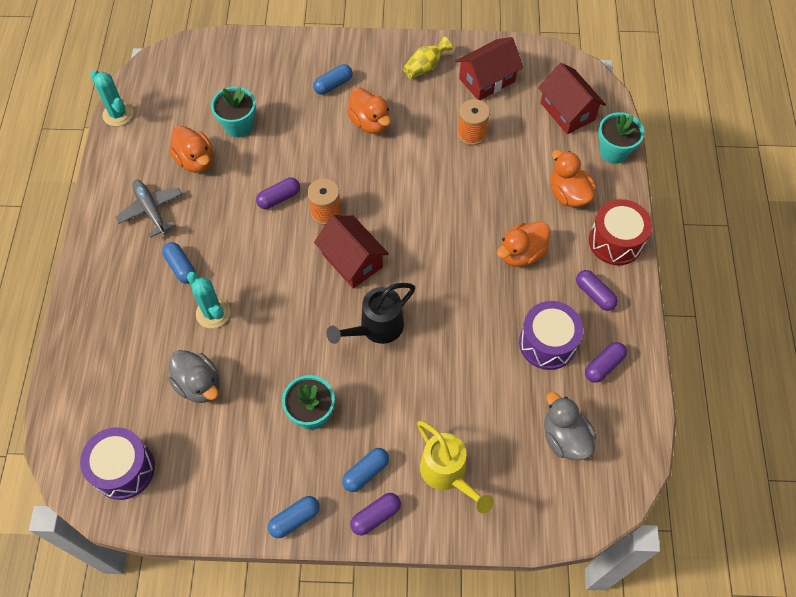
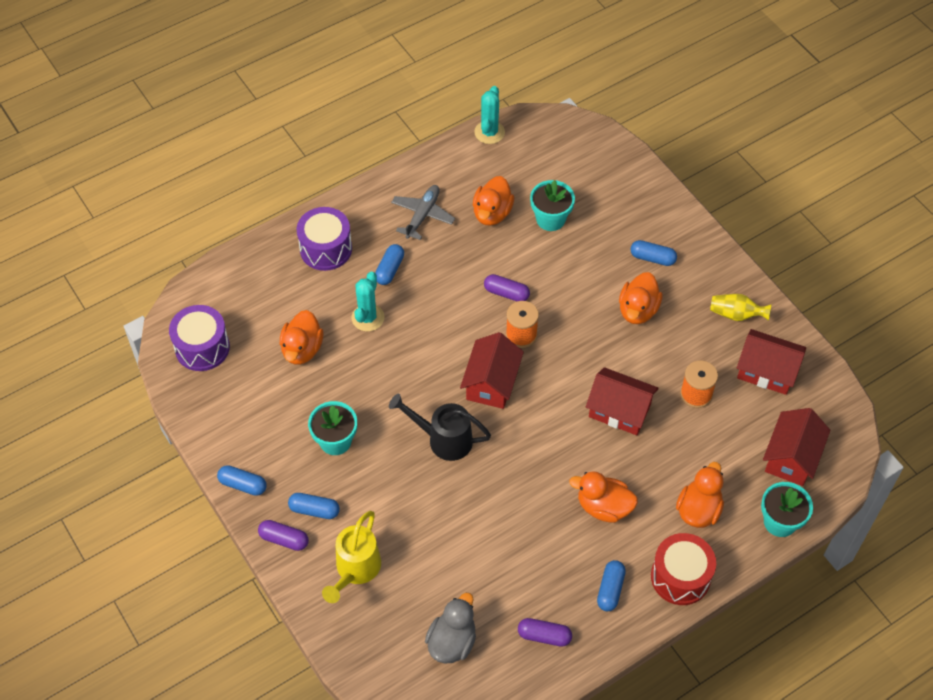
camera: 55 degrees right, 5 degrees down
(199, 384) = (302, 349): grey duck -> orange duck
(447, 190) = (619, 410): none -> red house
(547, 343) = (531, 578): purple drum -> purple drum (326, 249)
(594, 294) = (610, 589): purple capsule -> blue capsule

